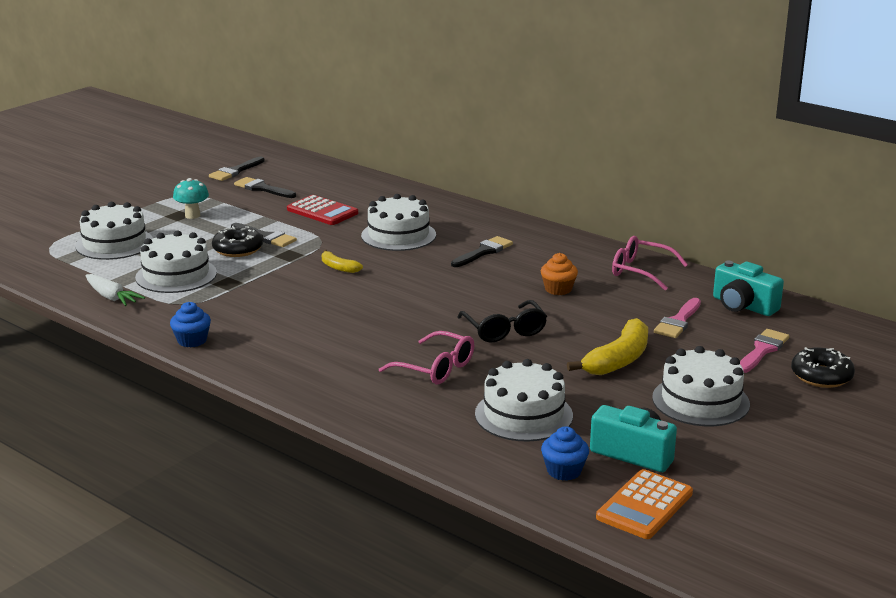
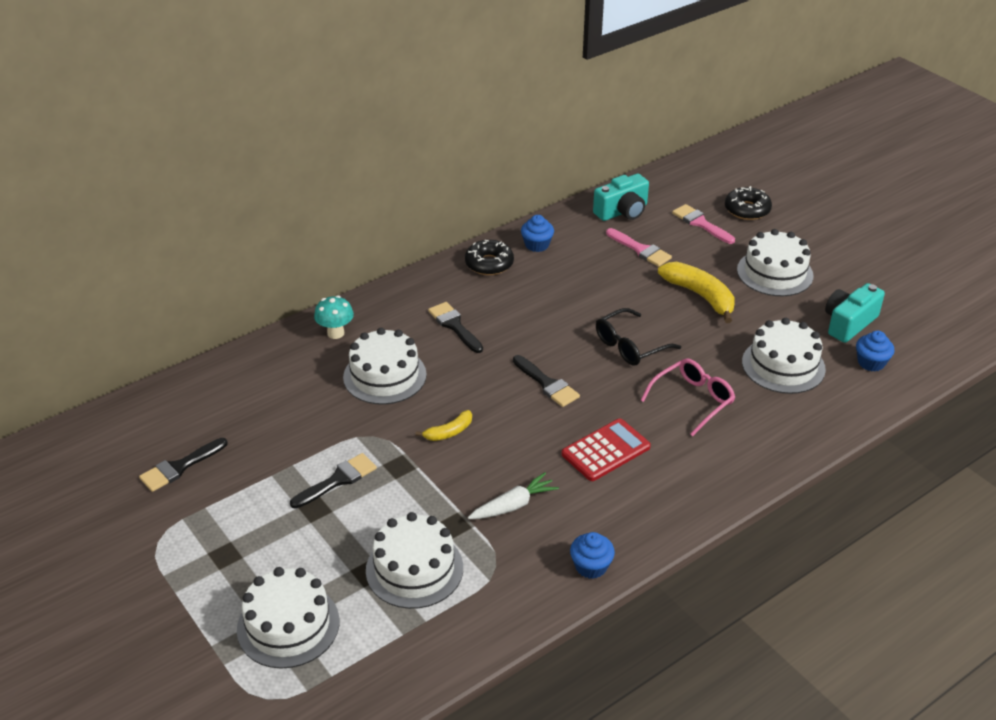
camera: 75 degrees left, 15 degrees up
(111, 297) = (454, 633): white carrot -> white carrot (513, 505)
(192, 215) = (233, 541): turquoise mushroom -> turquoise mushroom (335, 333)
(235, 171) = (100, 486): black brush -> black brush (547, 384)
(238, 249) = (362, 508): black donut -> black donut (489, 264)
(322, 211) = (285, 424): red calculator -> red calculator (606, 450)
(504, 330) = (630, 346): black glasses -> black glasses turned 150 degrees clockwise
(558, 289) = (557, 298): orange cupcake -> none
(640, 271) = (537, 245): pink glasses -> blue cupcake
(644, 505) = (919, 335): orange calculator -> none

